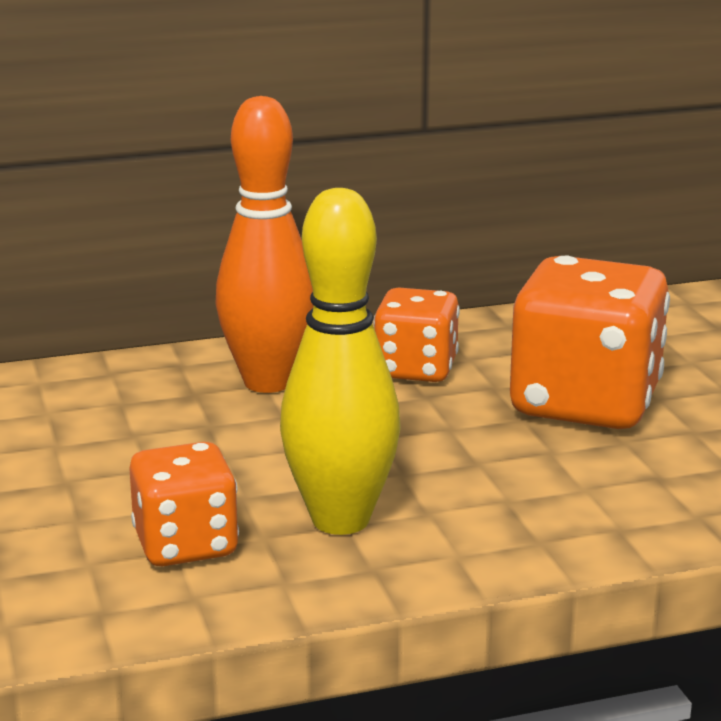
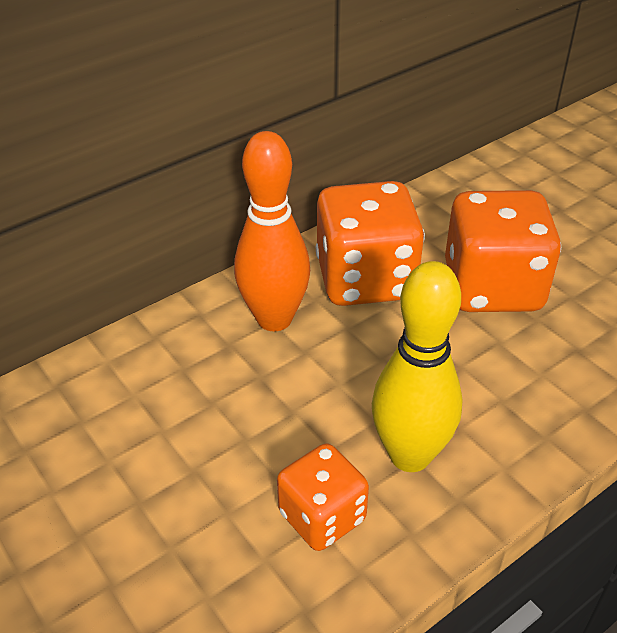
camera: 20 degrees left, 20 degrees up
(416, 370) = (366, 279): orange dice -> orange dice, size x1.70

